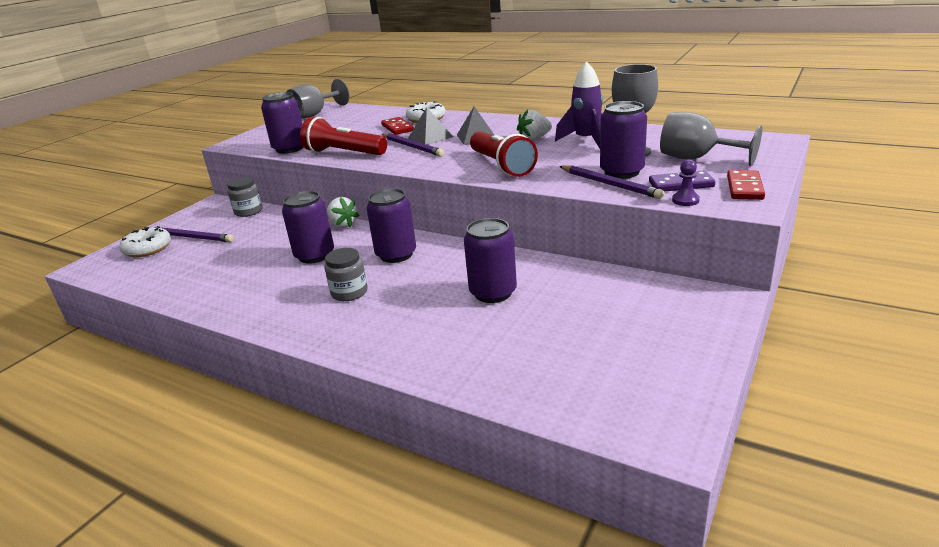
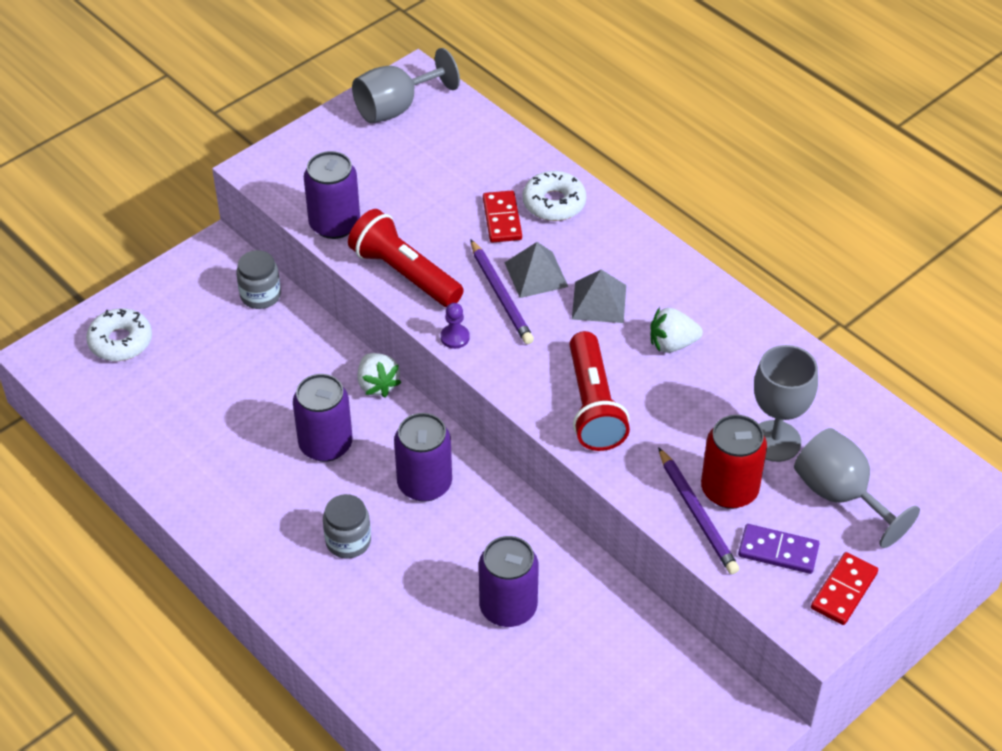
camera: 15 degrees right, 20 degrees up
(192, 237) = (179, 336): purple pencil -> none
(586, 140) = (736, 381): purple rocket -> none
(621, 172) = (729, 490): purple can -> red can
(685, 200) = (758, 589): purple pawn -> purple pawn (455, 337)

